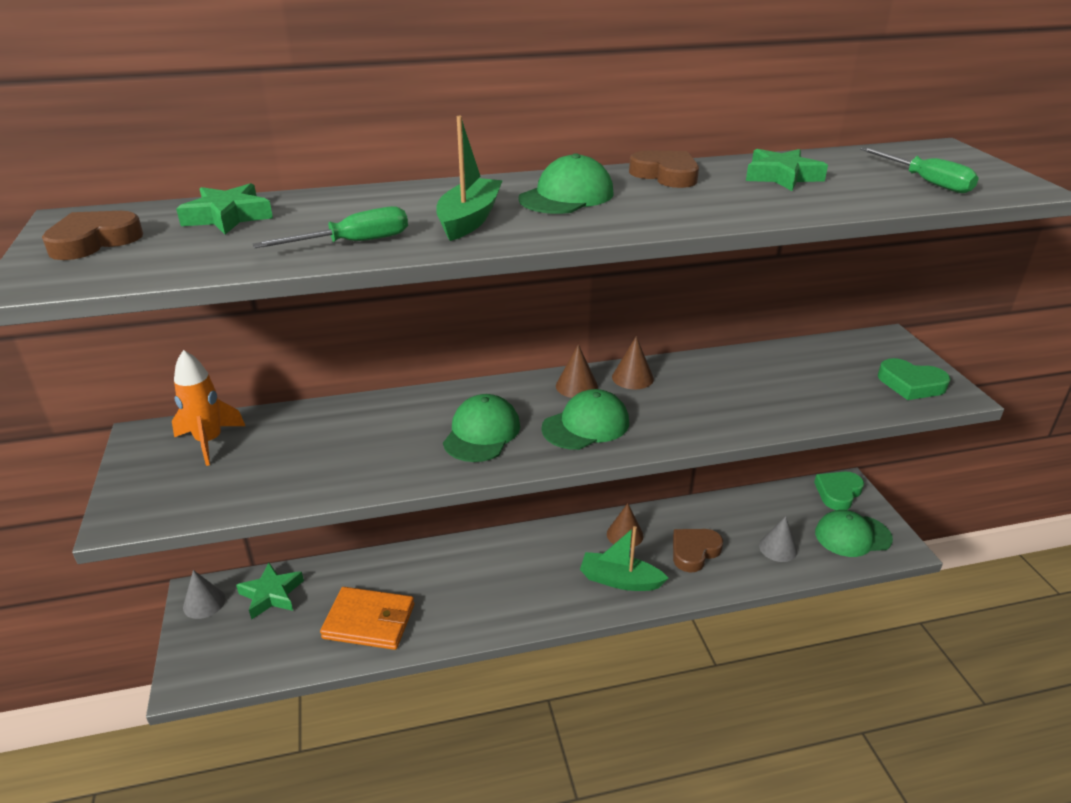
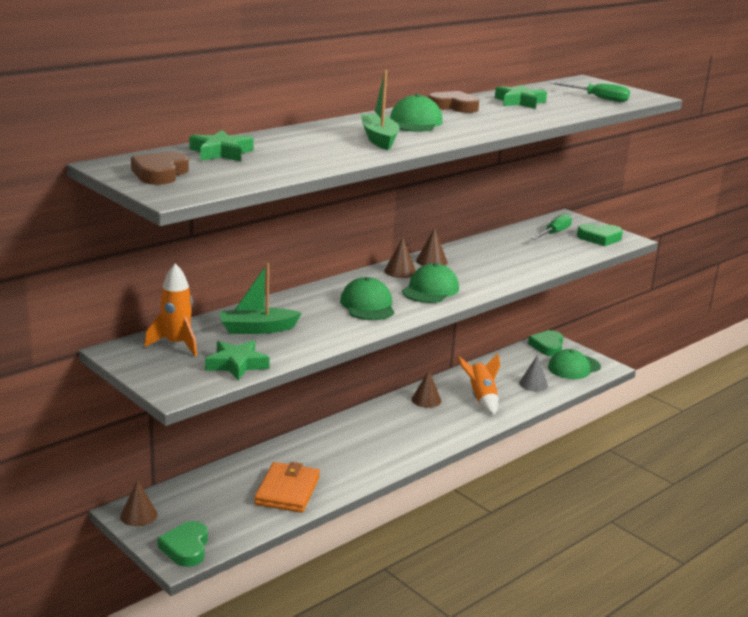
camera: 30 degrees left, 10 degrees down
(204, 603) = (138, 515): grey cone -> brown cone
(205, 667) = (186, 548): none -> green heart
(271, 594) = (191, 496): green star -> green star (237, 364)
(353, 243) = (332, 157): green screwdriver -> green screwdriver (554, 233)
(369, 621) = (287, 491): orange wallet -> orange wallet turned 60 degrees counterclockwise
(620, 580) = (445, 425): green boat -> green boat (257, 329)
(694, 552) = (481, 398): brown heart -> orange rocket

